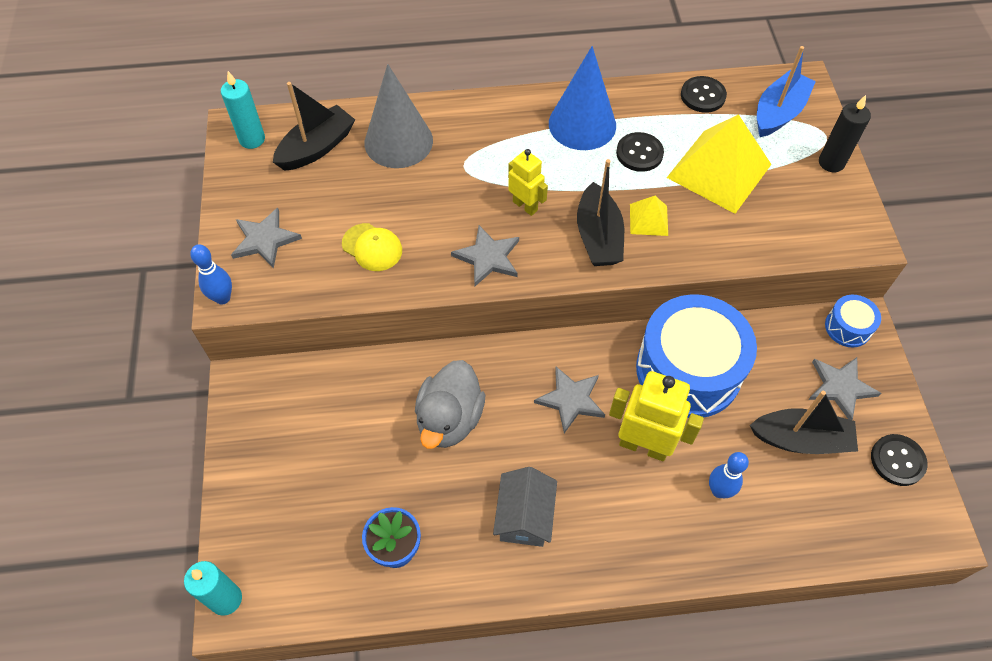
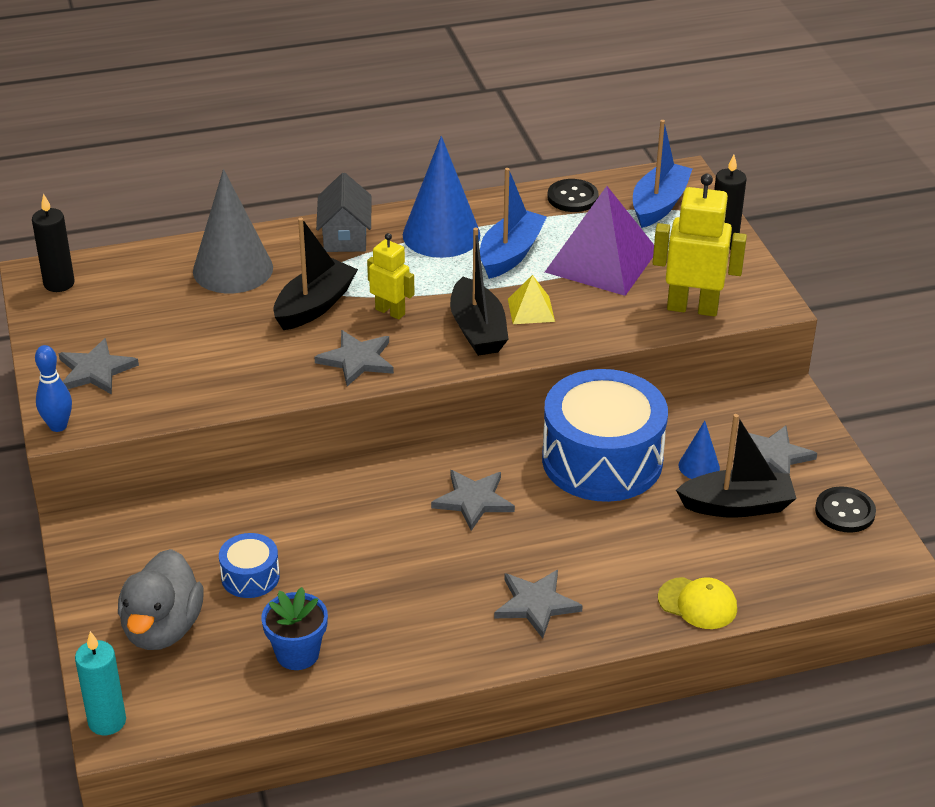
camera: 10 degrees left, 20 degrees down
(252, 139) = (59, 283): turquoise candle -> black candle
(317, 147) = (138, 284): black boat -> black boat (314, 305)
(372, 247) = (222, 364): yellow cap -> yellow cap (697, 603)
(449, 419) = (336, 533): grey duck -> grey duck (162, 628)
(524, 517) = (439, 608): grey house -> grey house (345, 236)
(608, 526) = (536, 604): none -> grey star
(639, 153) = (510, 254): black button -> blue boat
(644, 445) = (563, 531): yellow robot -> yellow robot (692, 308)
(719, 170) = (601, 260): yellow pyramid -> purple pyramid
(719, 491) = (654, 560): blue bowling pin -> none
(772, 389) = (699, 466): none -> blue cone
(848, 327) = (773, 403): blue drum -> blue drum (250, 577)

